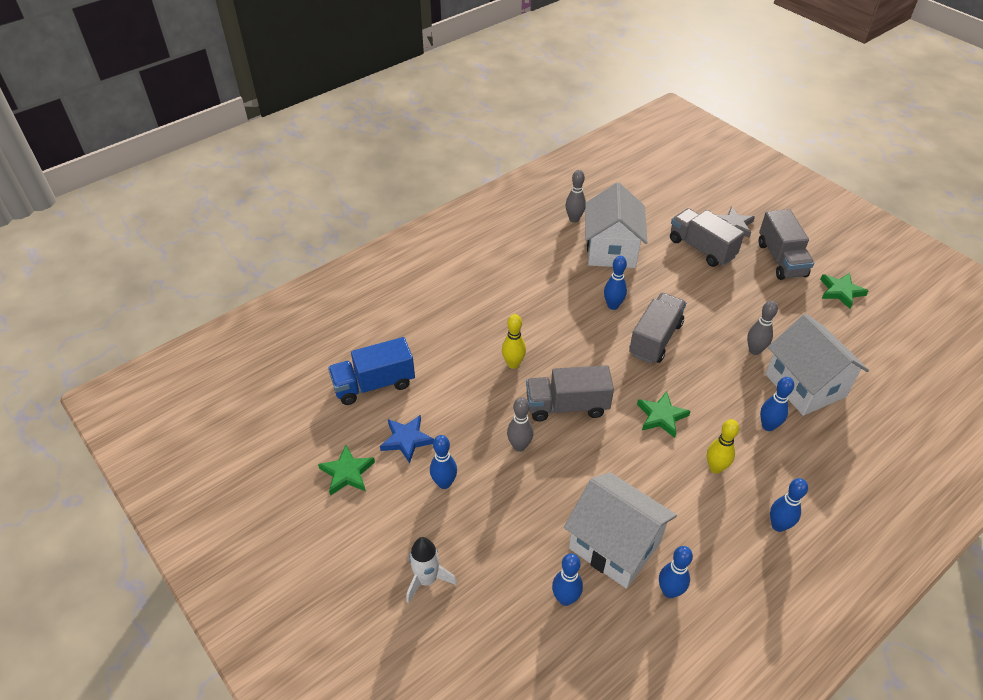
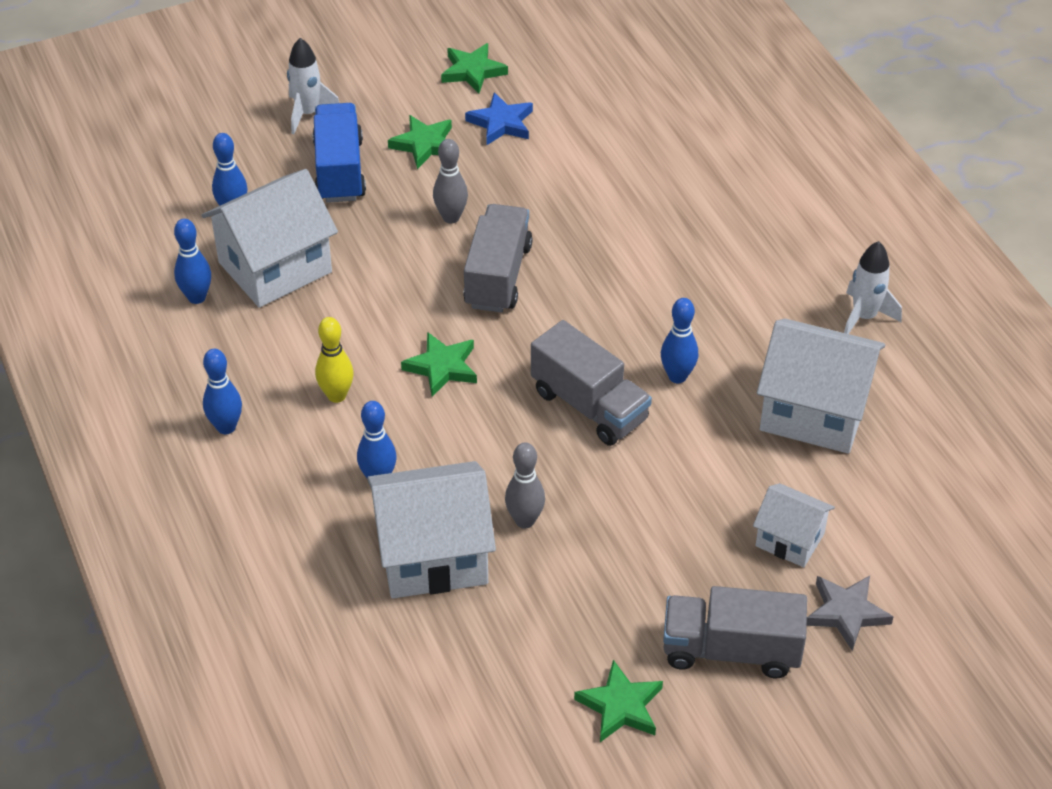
camera: 105 degrees right, 0 degrees up
(374, 384) = (602, 106): blue truck -> blue truck (339, 171)
(444, 483) = (424, 144): blue bowling pin -> green star
(513, 364) = (593, 239): yellow bowling pin -> none
(531, 239) = (864, 317): none -> white rocket
(574, 219) = (909, 384): grey bowling pin -> none
(701, 248) = (789, 539): grey truck -> white house

